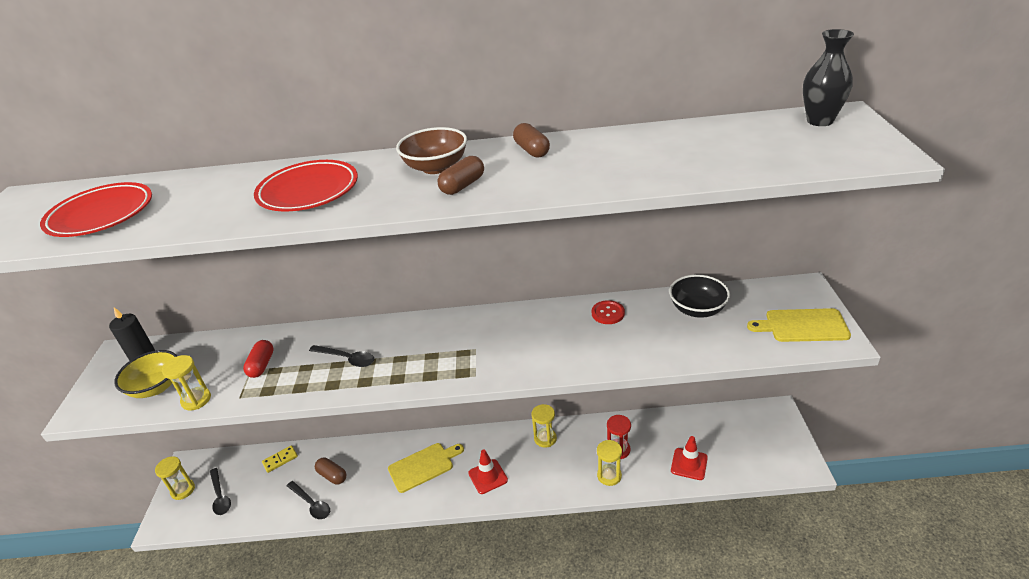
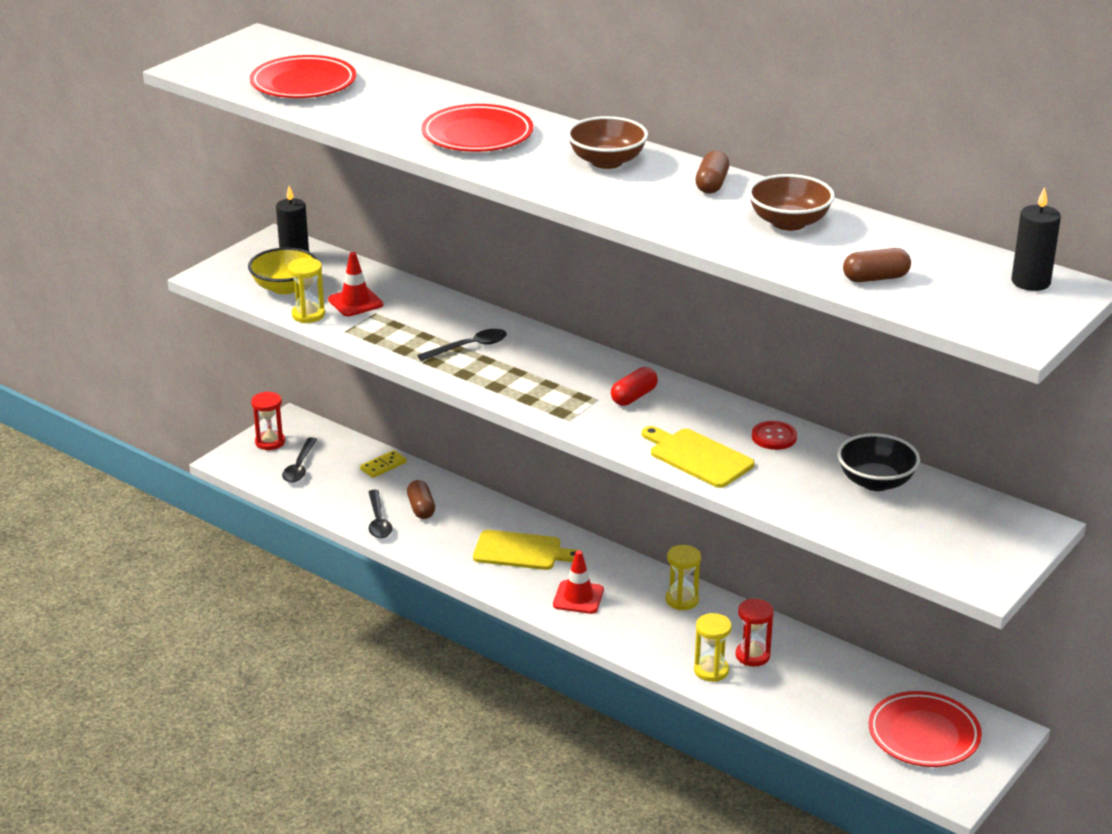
camera: 35 degrees right, 5 degrees down
(183, 490) = (270, 442): yellow hourglass -> red hourglass
(262, 365) = (389, 314): red capsule -> red capsule (634, 397)
(280, 460) = (383, 466): yellow domino -> yellow domino turned 45 degrees counterclockwise
(347, 359) = (469, 347): black spoon -> black spoon turned 90 degrees counterclockwise
(462, 186) = (603, 188): brown capsule -> brown capsule (875, 278)
(623, 151) = (789, 222): none -> brown bowl
(689, 464) = (817, 713): red traffic cone -> red traffic cone (355, 302)
(749, 440) = (923, 735): none -> red plate
(802, 326) = (966, 552): yellow cutting board -> yellow cutting board (698, 457)
(819, 121) = (1030, 282): black vase -> black candle

